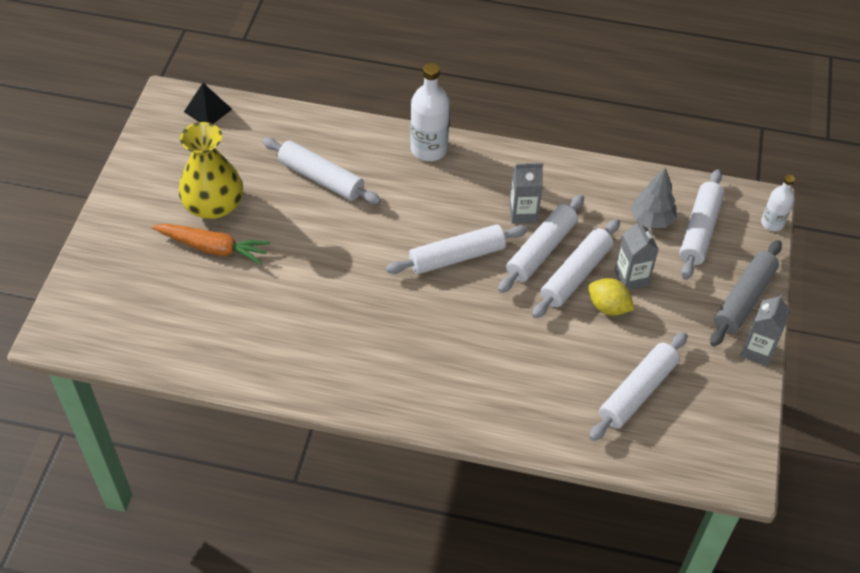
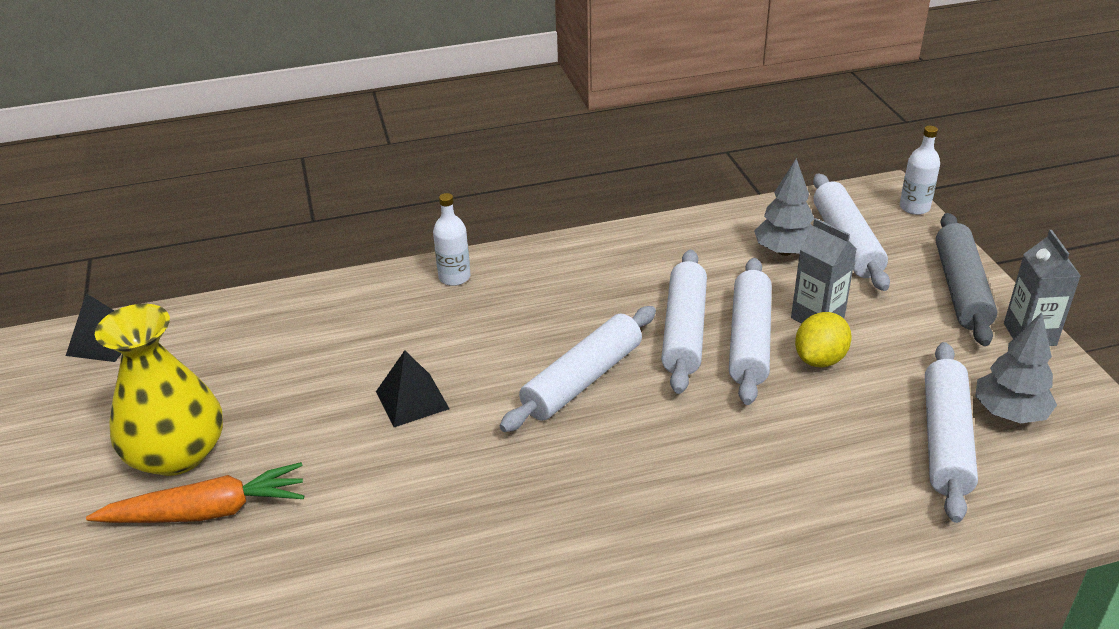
camera: 25 degrees left, 15 degrees down
(321, 178) = (325, 361): white rolling pin -> none
(353, 227) = (412, 400): none -> black pyramid
(429, 149) = (454, 277): white bottle -> white bottle, size x0.60
(523, 213) = (628, 301): grey carton -> none
(608, 307) = (820, 359): yellow lemon -> yellow lemon turned 60 degrees counterclockwise
(692, 394) = (1009, 413): none -> grey tree

